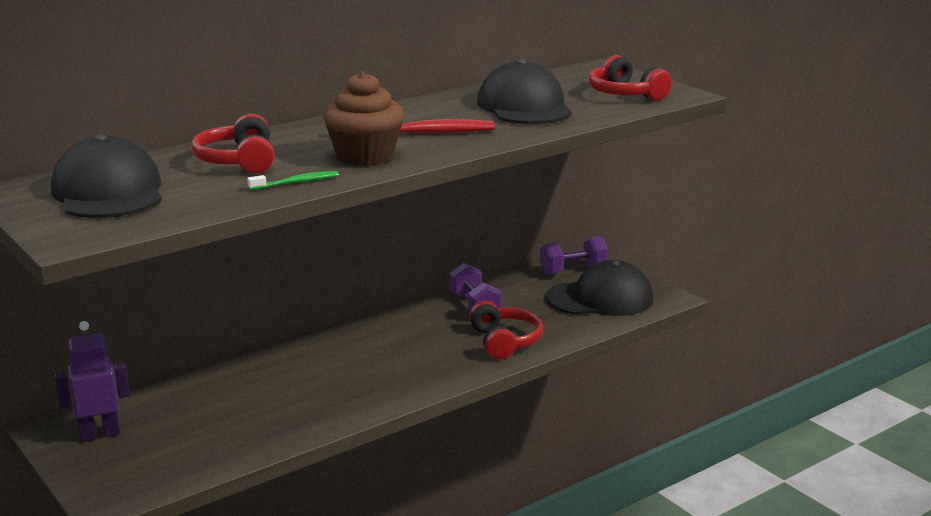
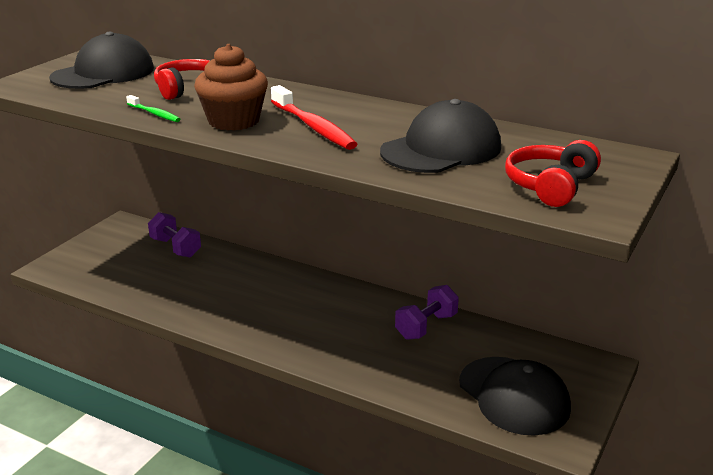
camera: 65 degrees right, 5 degrees up
(99, 434) = (125, 238): purple robot -> none
(504, 341) = (372, 360): red headphones -> none
(573, 270) = (560, 362): purple dumbbell -> purple dumbbell (175, 248)

